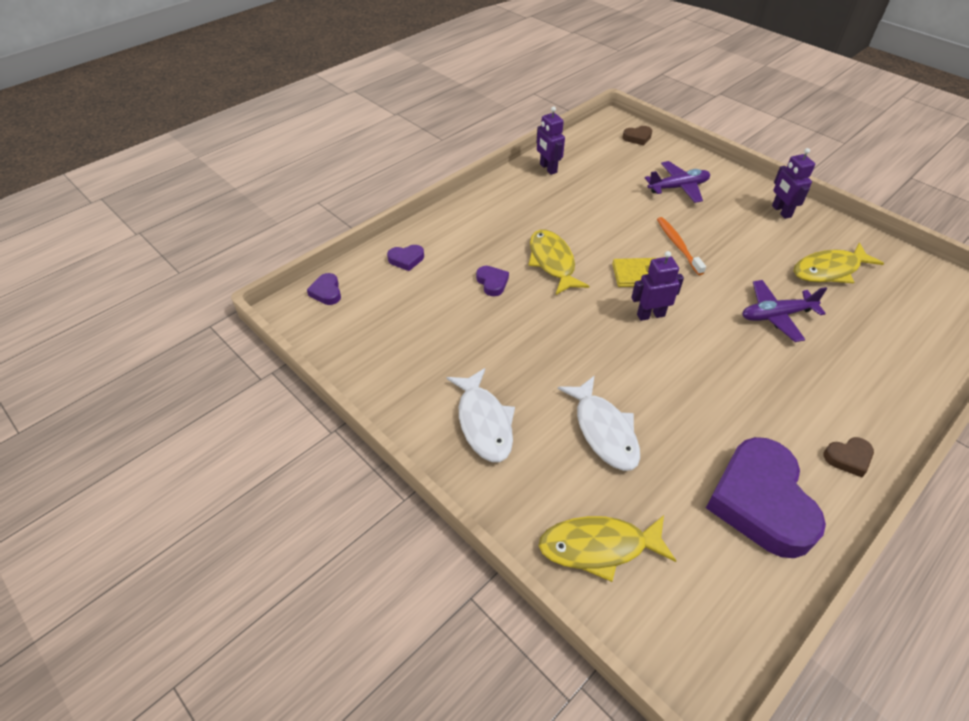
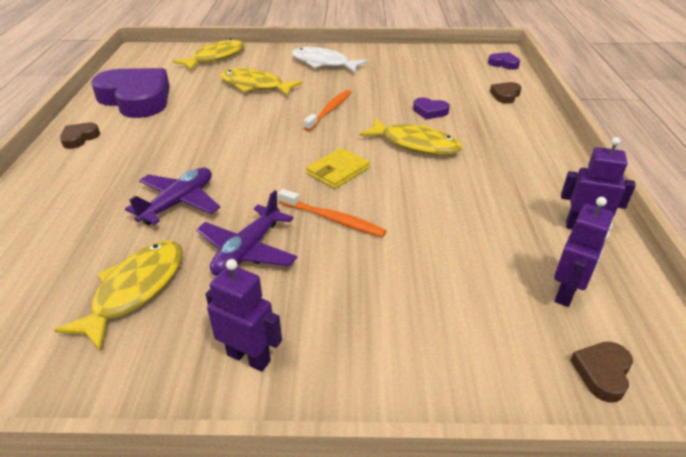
camera: 135 degrees right, 10 degrees down
(406, 259) = (505, 95): purple heart -> brown heart
(570, 338) = (330, 110): none -> orange toothbrush
(604, 430) = (255, 86): white fish -> yellow fish
(650, 315) = (291, 149): purple robot -> purple robot (566, 293)
(678, 188) = (421, 302): purple plane -> purple plane (248, 250)

